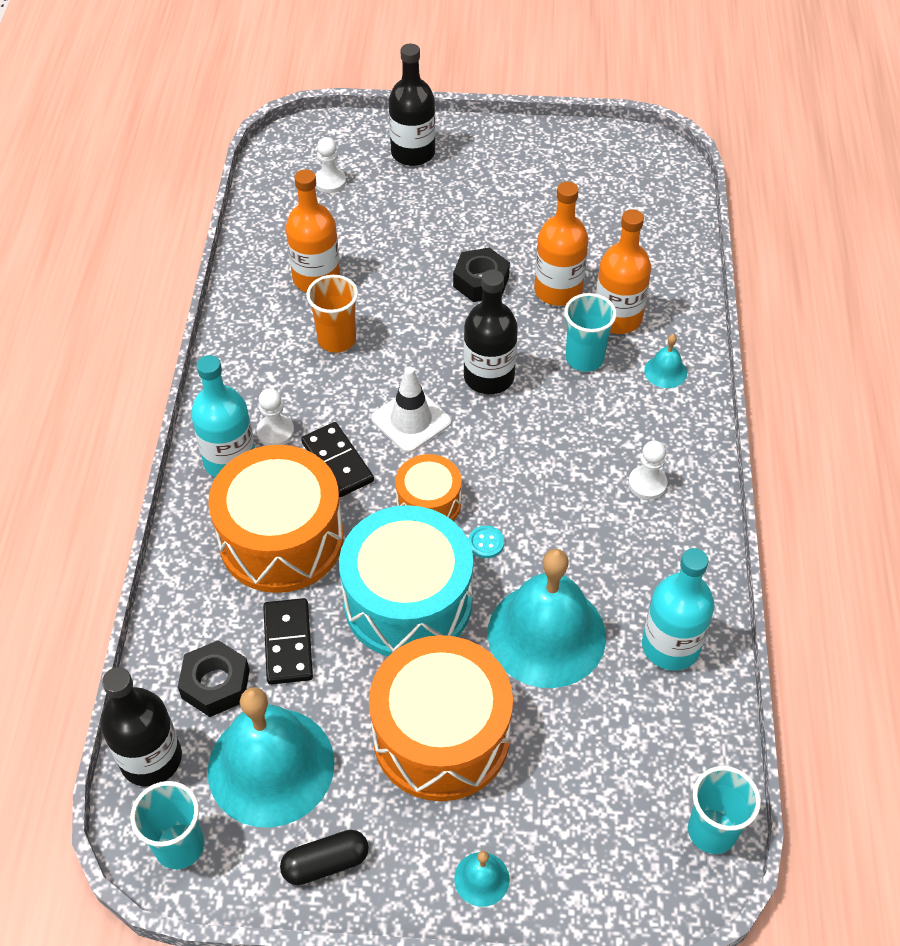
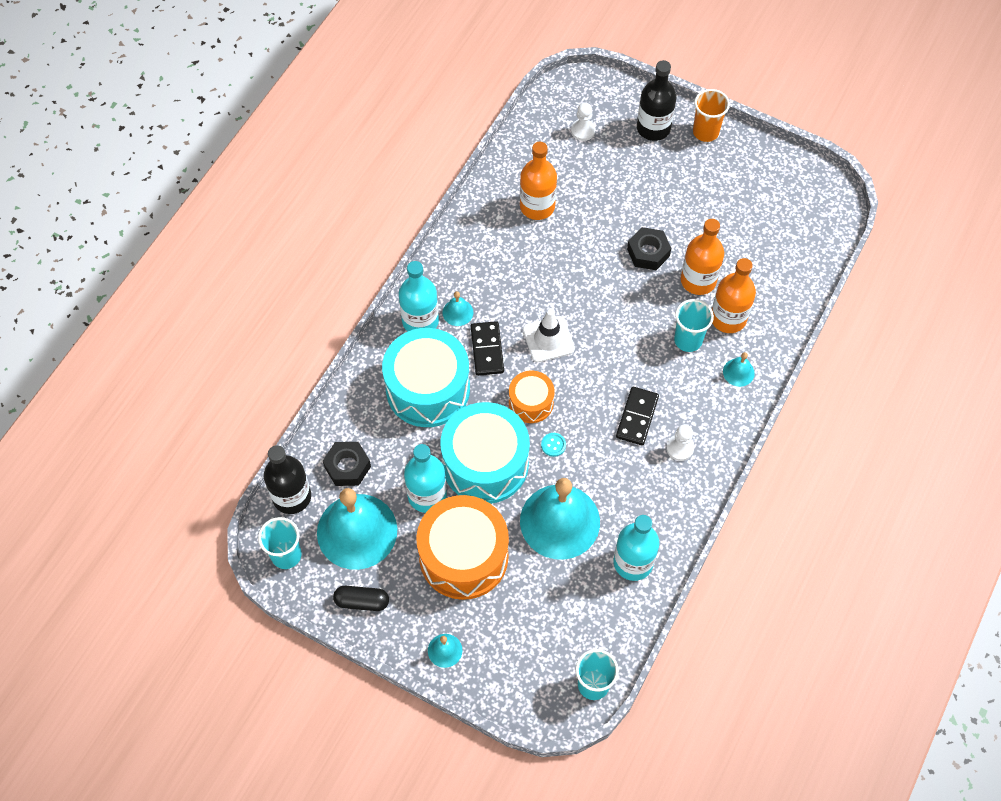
camera: 25 degrees right, 10 degrees up
(275, 432) = (457, 312): white pawn -> turquoise bell
(281, 539) = (428, 389): orange drum -> turquoise drum
(288, 643) = (401, 459): black domino -> black domino (637, 417)
(337, 340) = (528, 259): orange cup -> orange cup (705, 132)
(348, 675) = (427, 495): none -> turquoise bottle
(489, 377) = (616, 328): black bottle -> none

